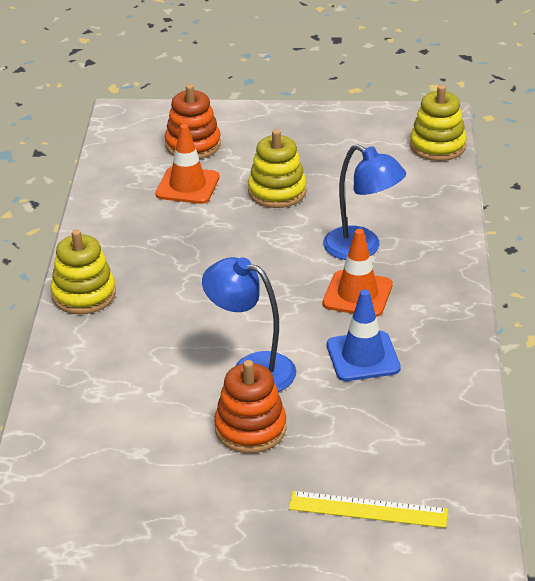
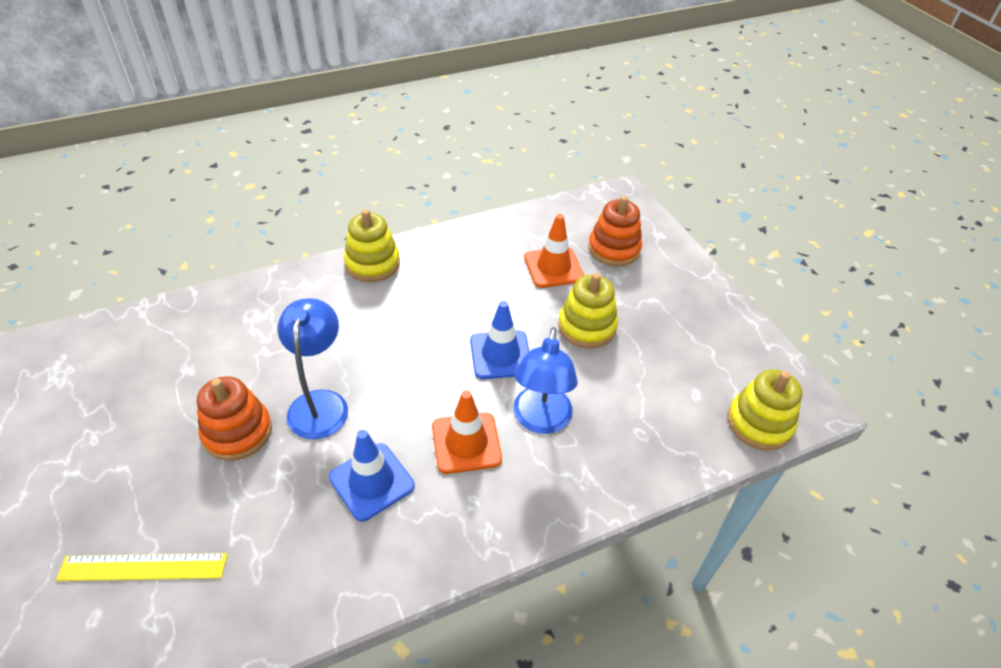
camera: 60 degrees right, 10 degrees up
(273, 248) = (500, 355): none -> blue traffic cone
(368, 510) = (143, 567): yellow ruler -> yellow ruler turned 75 degrees counterclockwise

